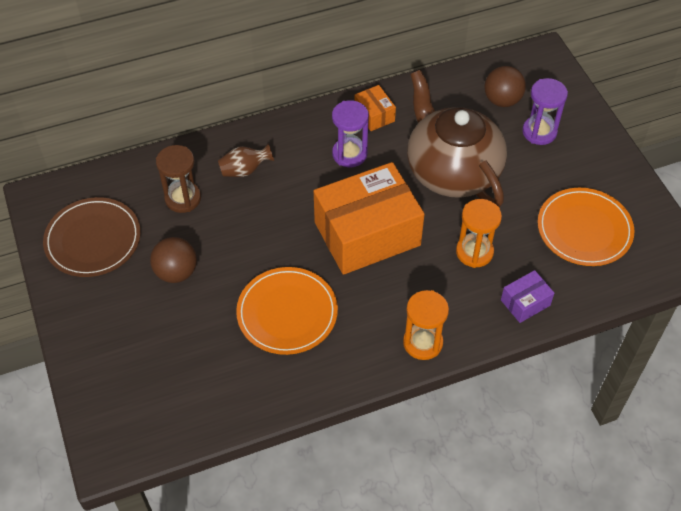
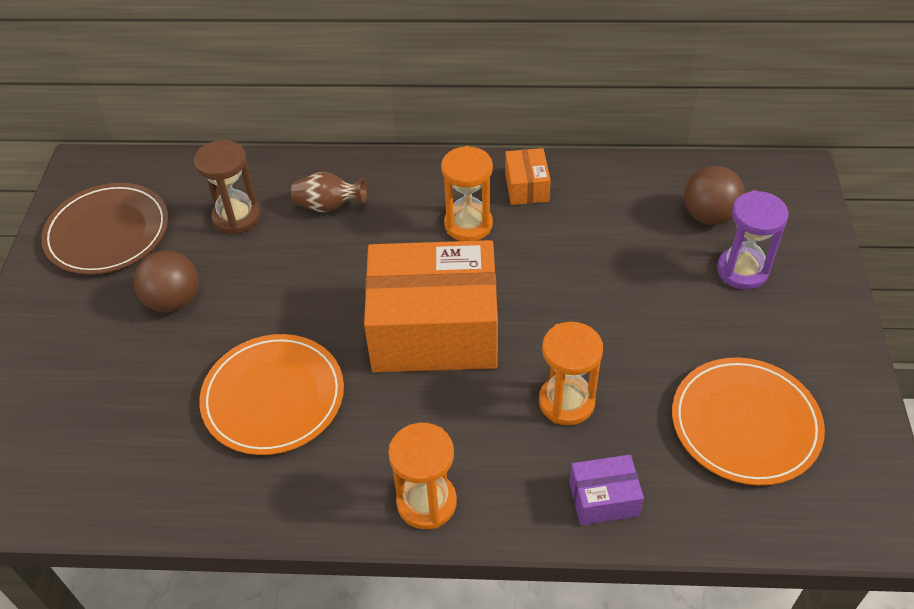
camera: 25 degrees right, 5 degrees down
(349, 154) = (468, 224): purple hourglass -> orange hourglass
(452, 170) = (592, 284): brown teapot -> none

